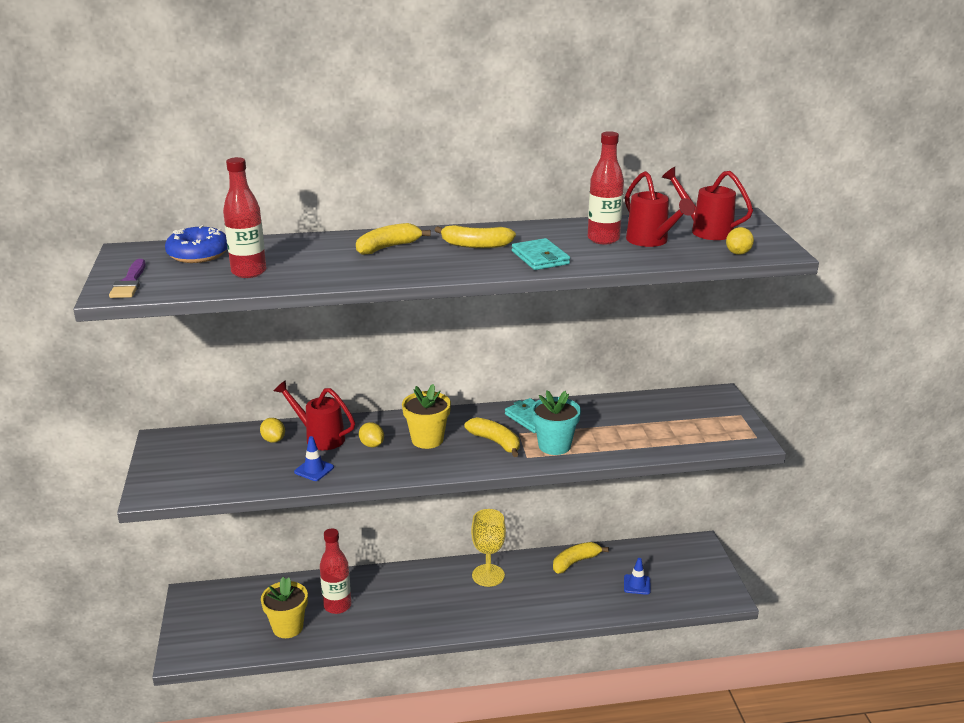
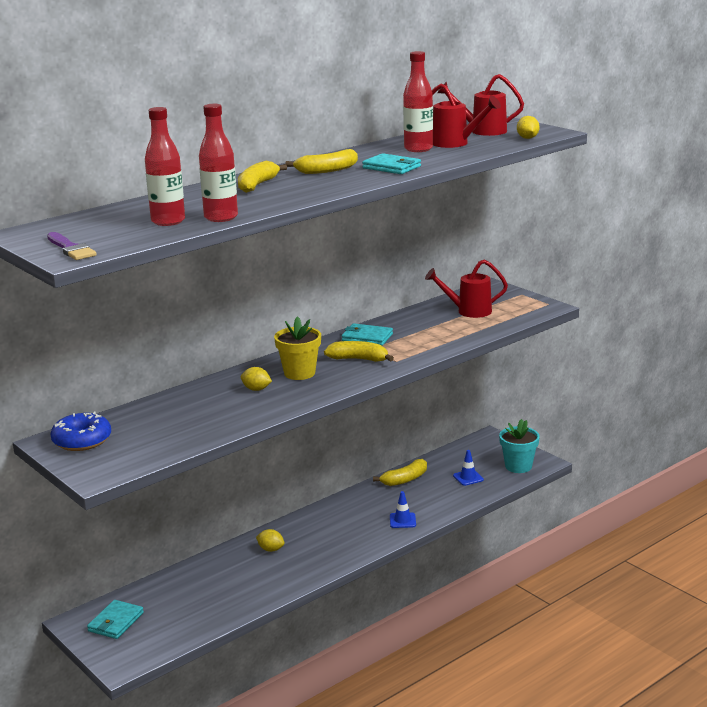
camera: 30 degrees left, 5 degrees down
(198, 254) = (94, 221): blue donut -> blue donut (82, 440)
(215, 610) = (116, 622): none -> turquoise wallet
(273, 440) = (161, 411): yellow lemon -> yellow lemon (271, 549)
(288, 627) = (202, 608): yellow flower pot -> none
(314, 470) = (229, 418): blue traffic cone -> blue traffic cone (402, 520)
(320, 437) = (202, 398): red watering can -> red watering can (468, 311)
(337, 606) = (231, 578): red bottle -> red bottle (221, 217)
(488, 575) = (342, 512): yellow goblet -> none
(554, 446) = (408, 348): turquoise flower pot -> turquoise flower pot (518, 466)
(575, 562) = (405, 479): yellow banana -> yellow banana turned 150 degrees counterclockwise

